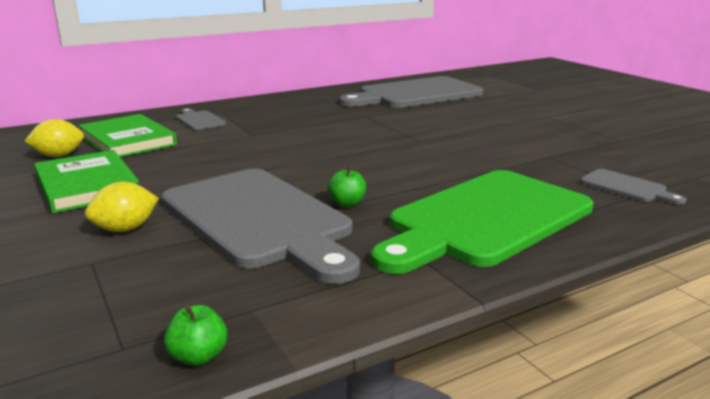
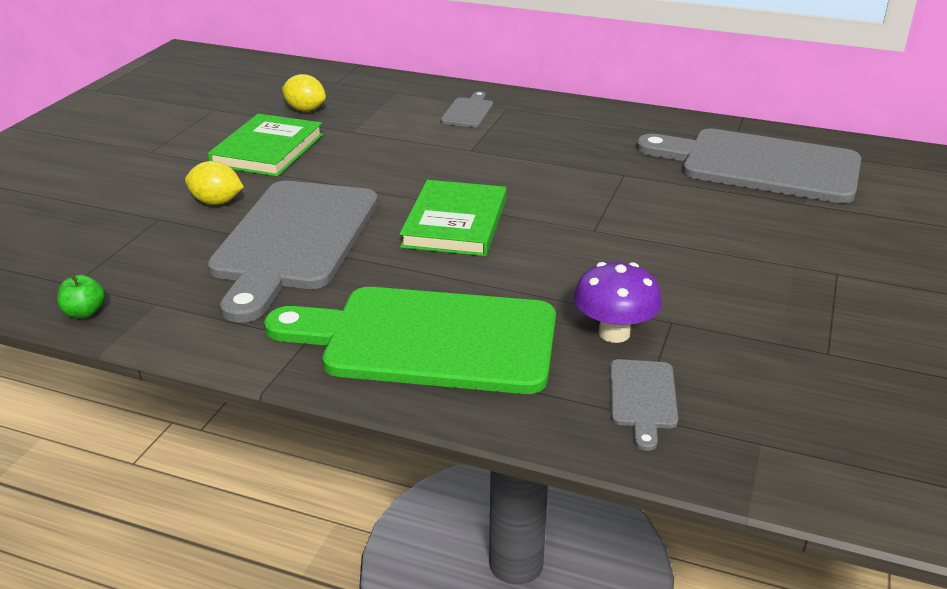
camera: 50 degrees right, 10 degrees up
(128, 140) = (373, 113): green book -> green book (455, 223)
(347, 203) = (374, 262): green apple -> none
(545, 171) = (614, 333): none -> purple mushroom

